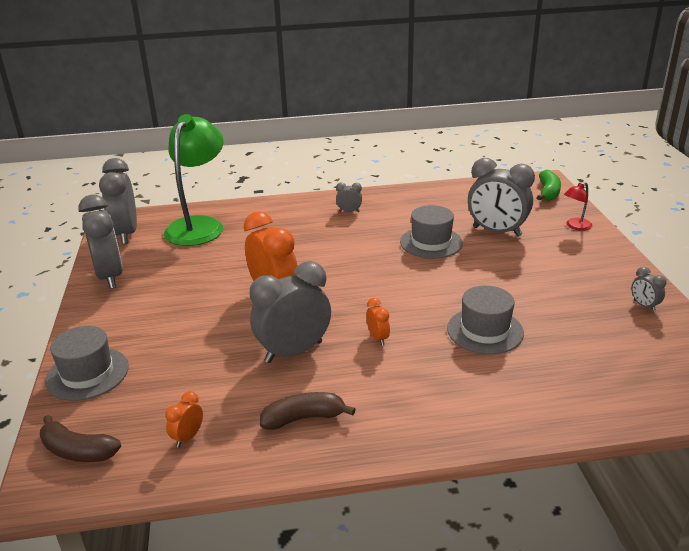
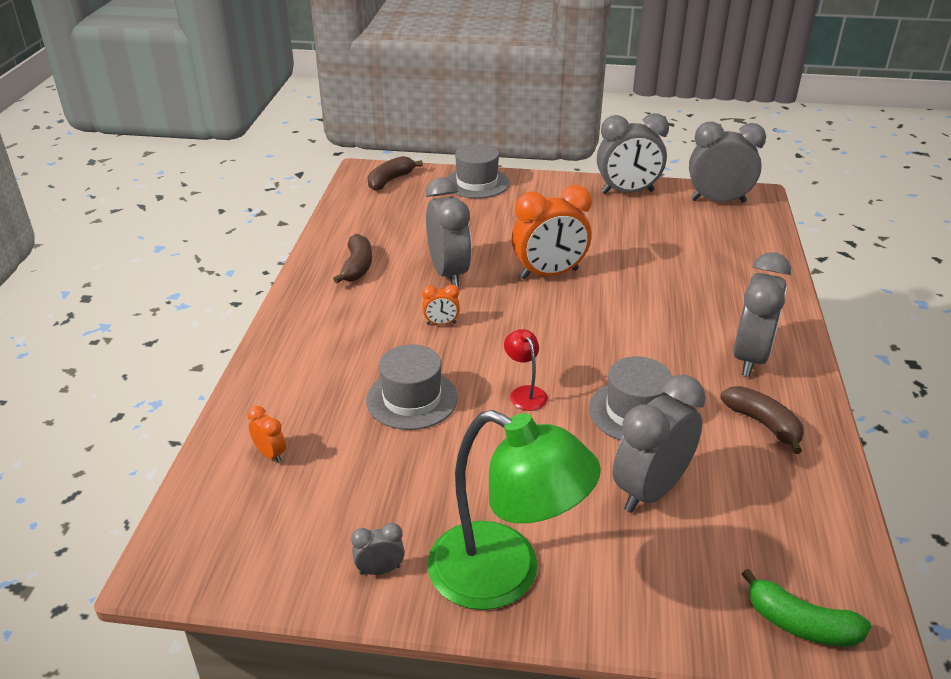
camera: 105 degrees right, 5 degrees up
(188, 437) = (373, 218): orange clock -> orange clock (270, 454)
(199, 225) = (729, 243): green lamp -> green lamp (504, 575)
(349, 211) = (750, 358): grey clock -> grey clock, size x2.25
(413, 205) = (763, 424): none -> brown banana
(575, 226) = (644, 601): red lamp -> red lamp (525, 393)

